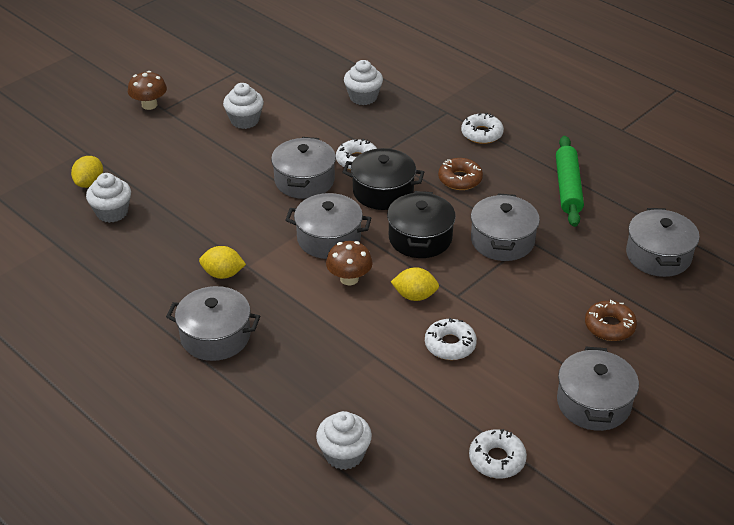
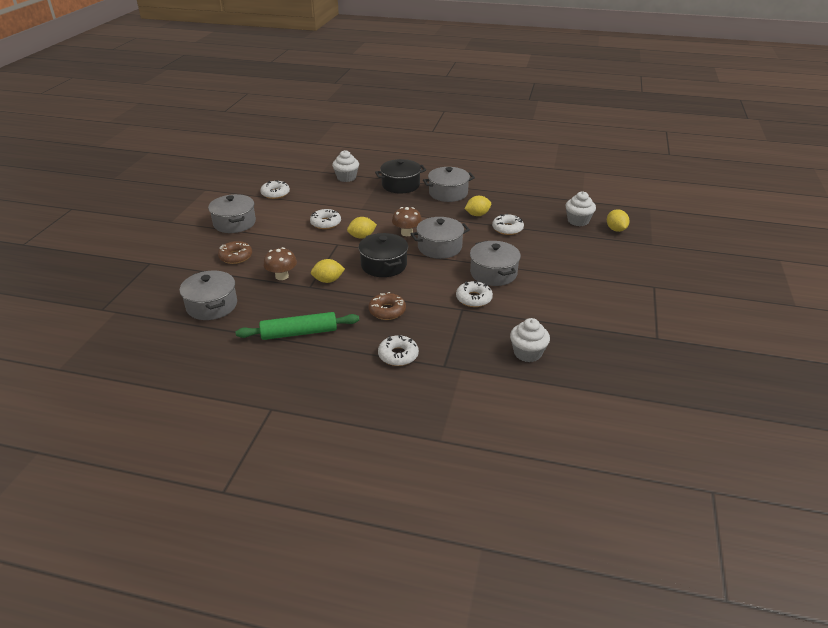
camera: 150 degrees right, 5 degrees down
(149, 105) = (668, 285): brown mushroom -> brown mushroom (282, 276)
(213, 235) = (507, 229): none -> white donut
(245, 120) = (588, 299): white cupcake -> none
(383, 191) = (434, 284): black pot -> black pot (400, 185)
(502, 241) = (328, 280): grey pot -> yellow lemon
(568, 187) = (299, 333): green rolling pin -> green rolling pin turned 75 degrees counterclockwise

